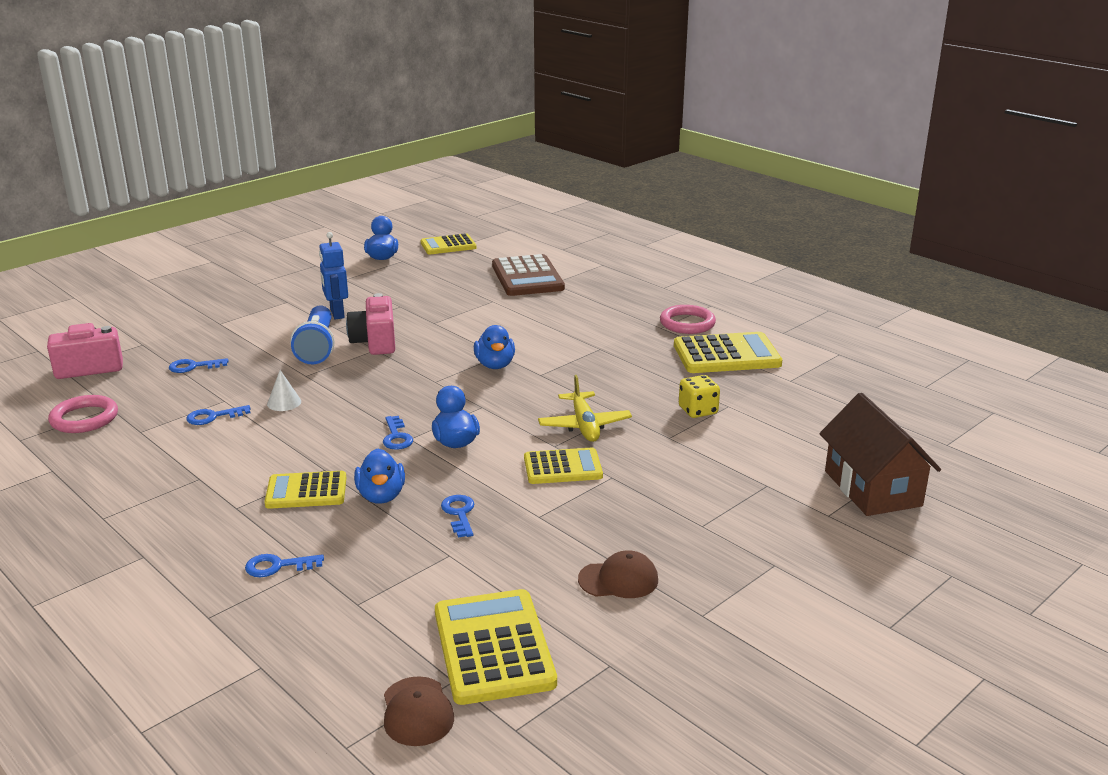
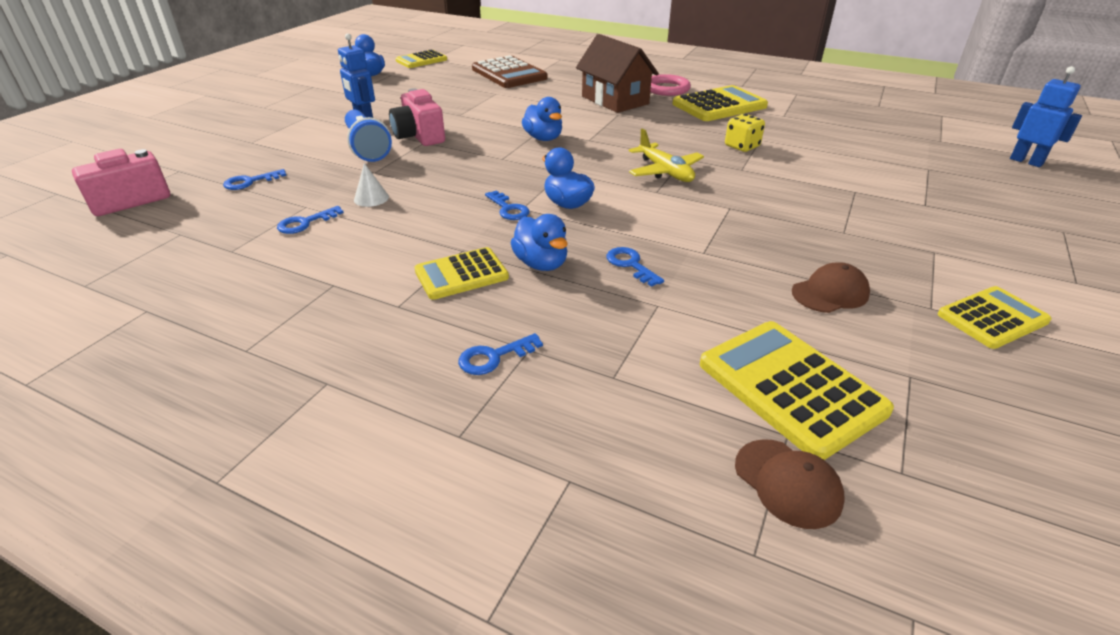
camera: 20 degrees left, 10 degrees up
(84, 418) = (155, 249): pink ring -> none
(563, 467) = (682, 207): yellow calculator -> yellow calculator (992, 318)
(872, 488) = (931, 179): brown house -> brown house (615, 100)
(1021, 489) = (1026, 161): none -> blue robot

